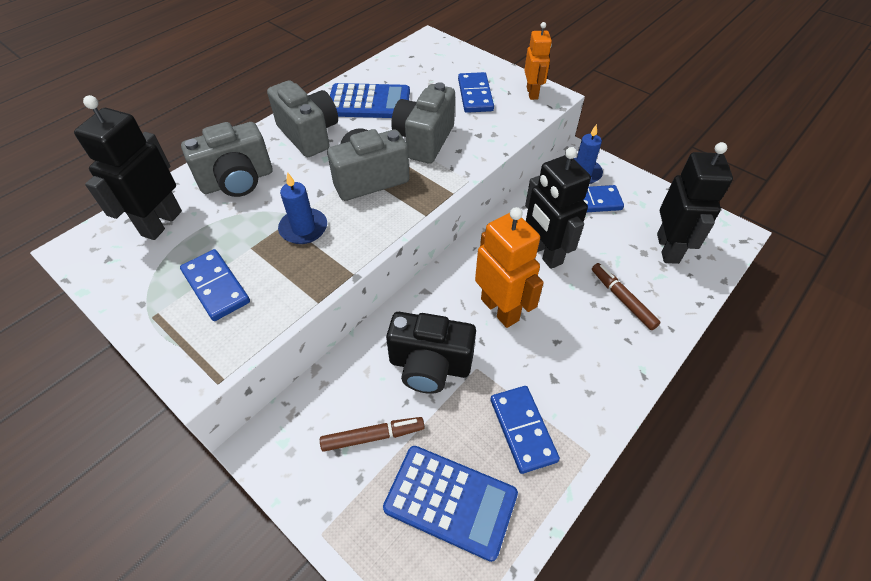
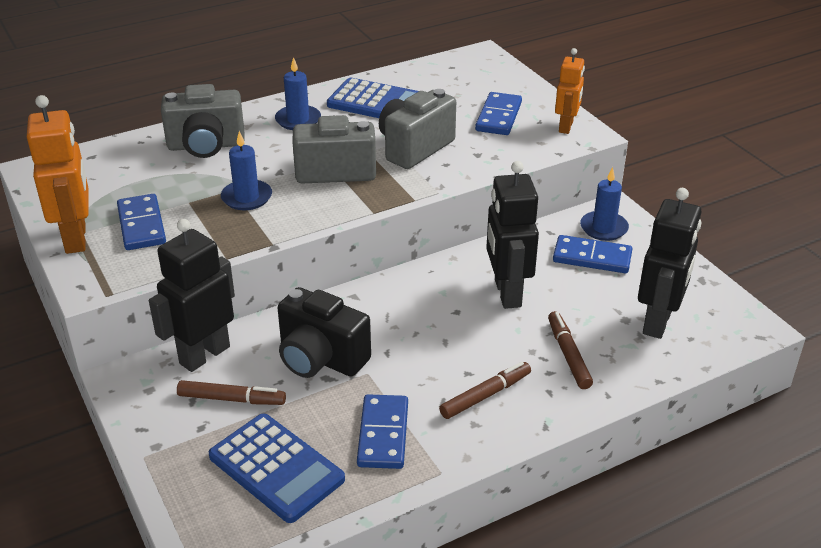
camera: 20 degrees right, 15 degrees down
(161, 223) = (119, 165): black robot -> black robot (204, 355)
(309, 135) = (298, 120): grey camera -> blue candle
(500, 309) = (424, 330): orange robot -> orange robot (76, 238)
(582, 360) = (485, 395): none -> brown marker

